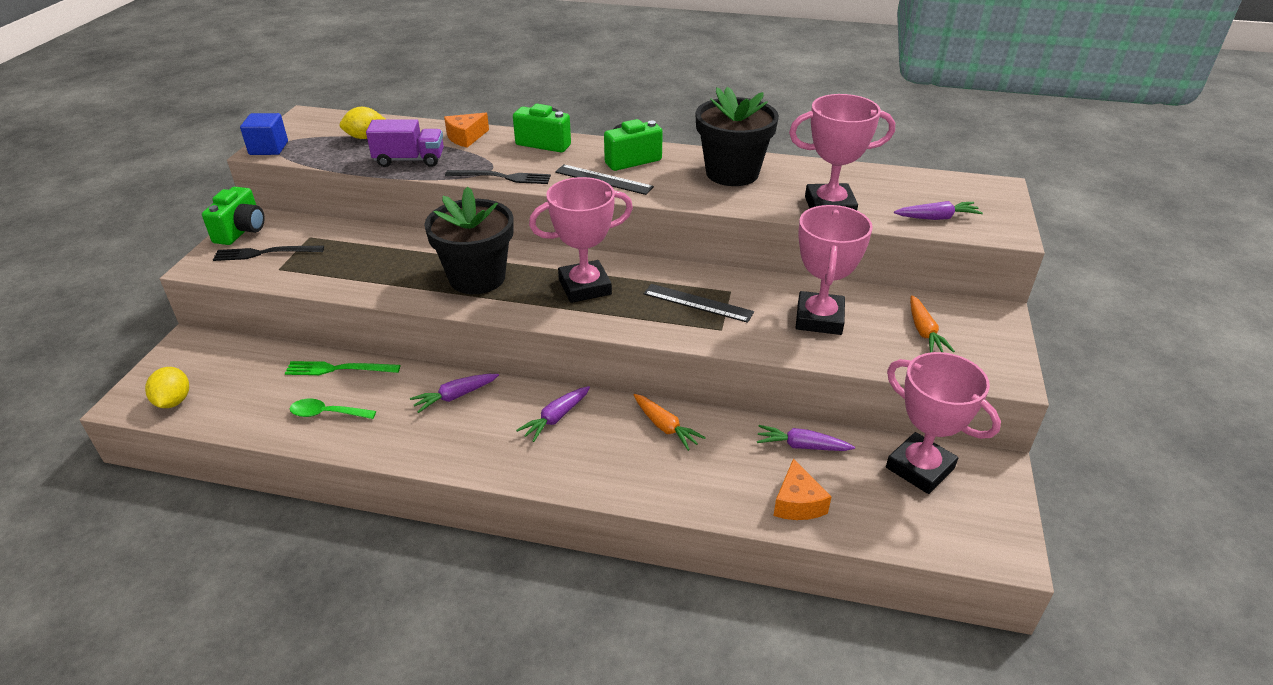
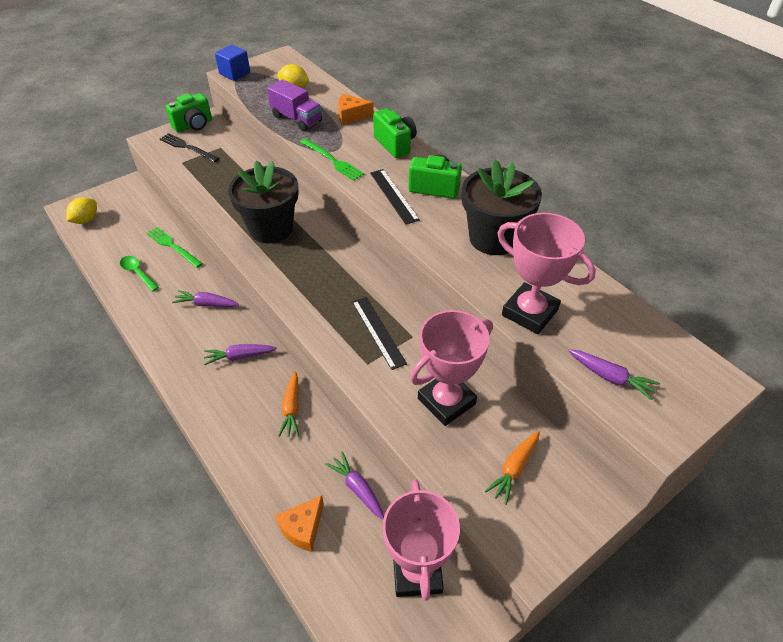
camera: 40 degrees right, 10 degrees up
(502, 177) = (332, 160): black fork -> green fork
(585, 287) = (323, 273): pink trophy -> none

